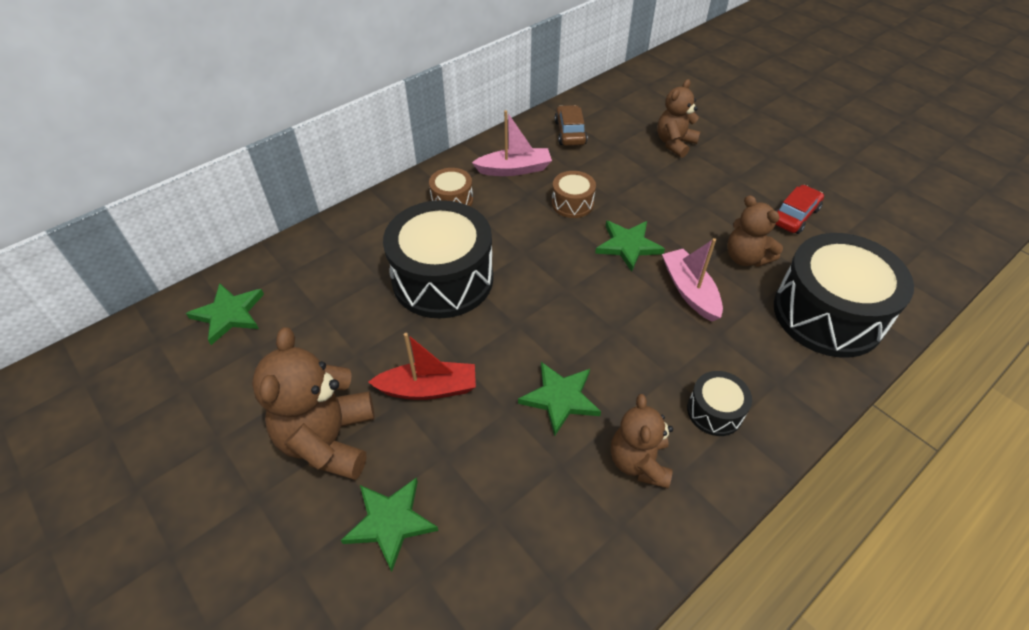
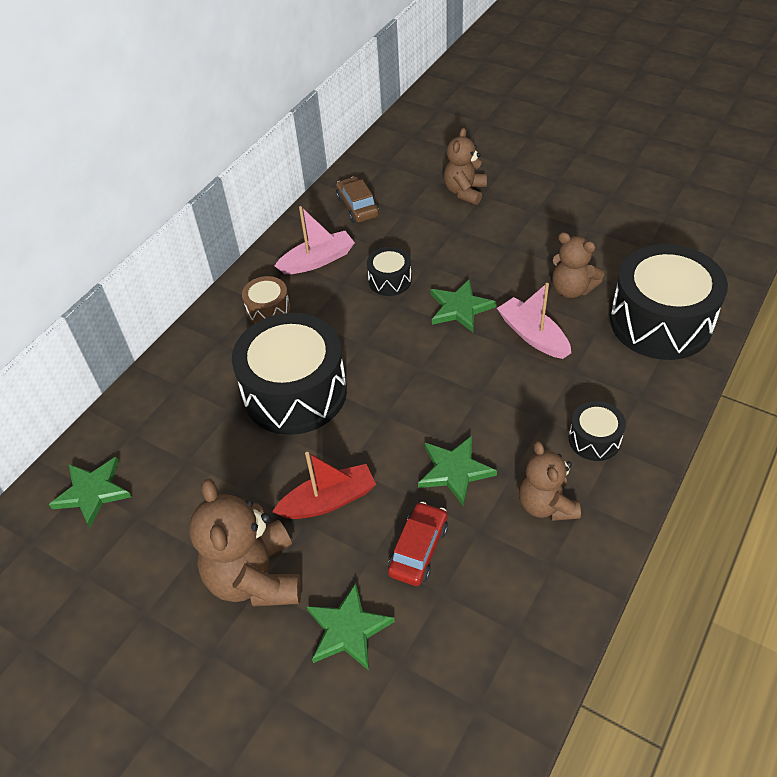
camera: 15 degrees left, 0 degrees up
(572, 203) = (390, 280): brown drum -> black drum
(794, 216) = (601, 236): red car -> red car (418, 549)

